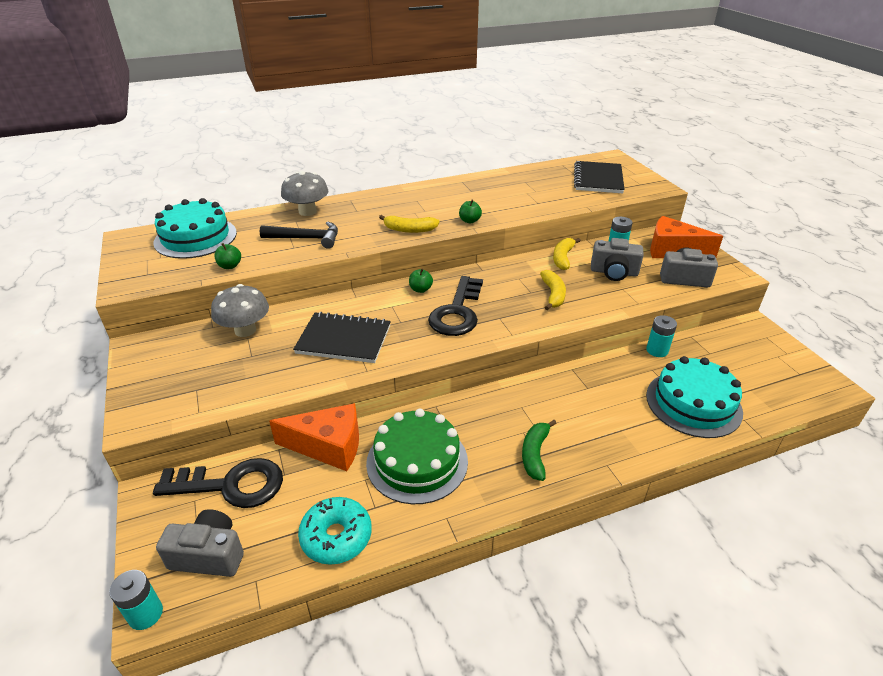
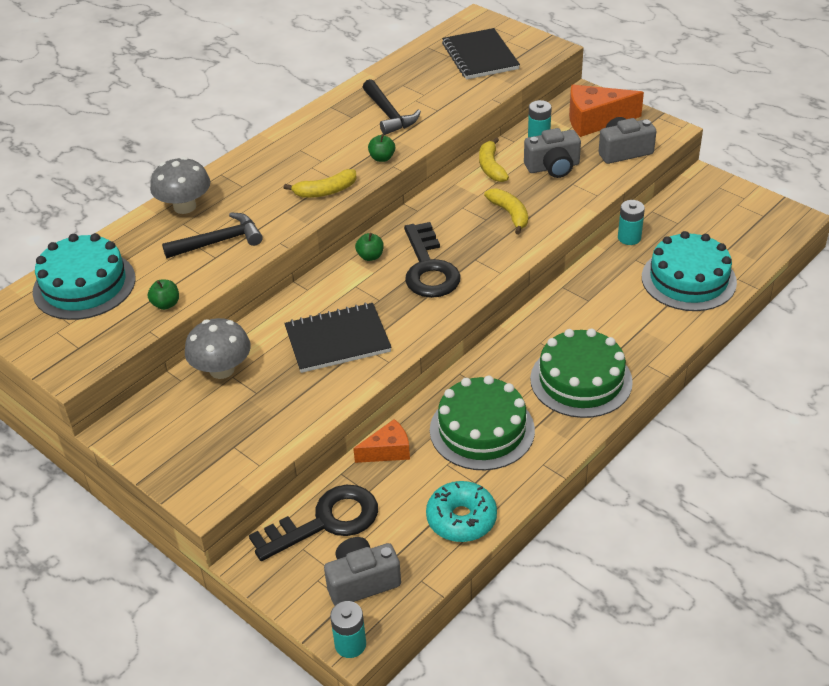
camera: 25 degrees left, 5 degrees up
(328, 446) = (388, 451): orange cheese -> orange cheese, size x0.60
(499, 196) = (389, 114): none -> black hammer
(535, 454) = (581, 380): green banana -> green cake

